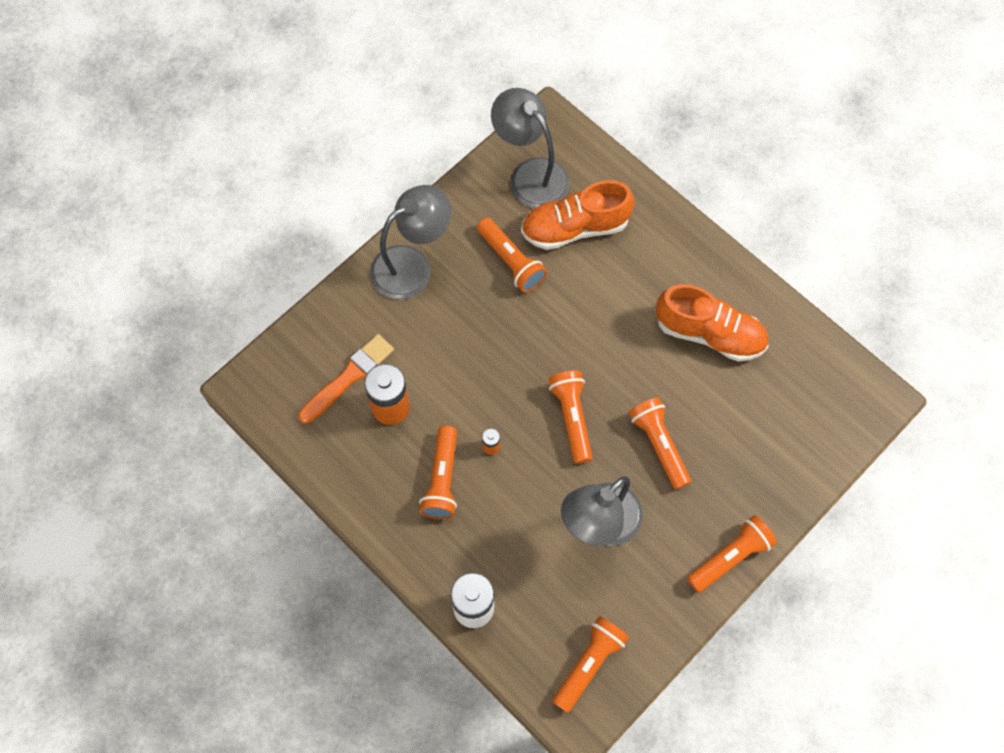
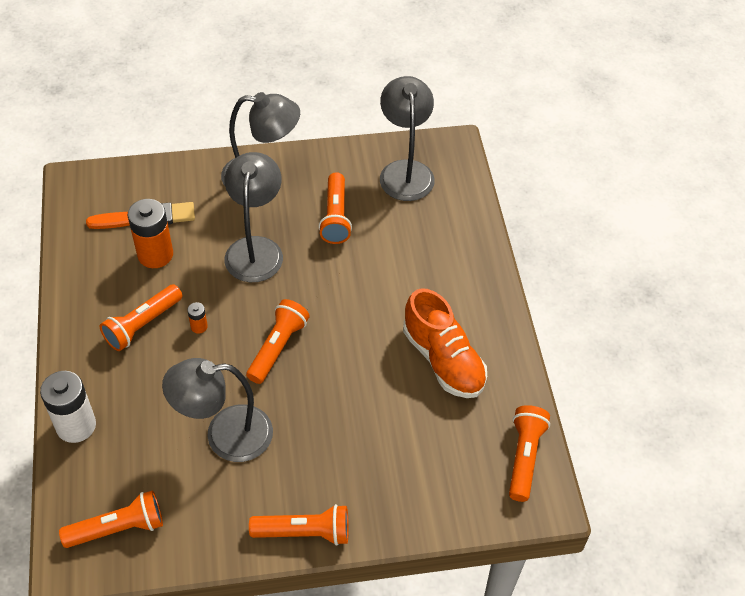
camera: 35 degrees right, 15 degrees down
(471, 340) = (255, 249): none -> grey lamp
(575, 227) = (405, 224): orange shoe -> none
(659, 444) = (326, 411): orange flashlight -> orange flashlight (524, 457)

